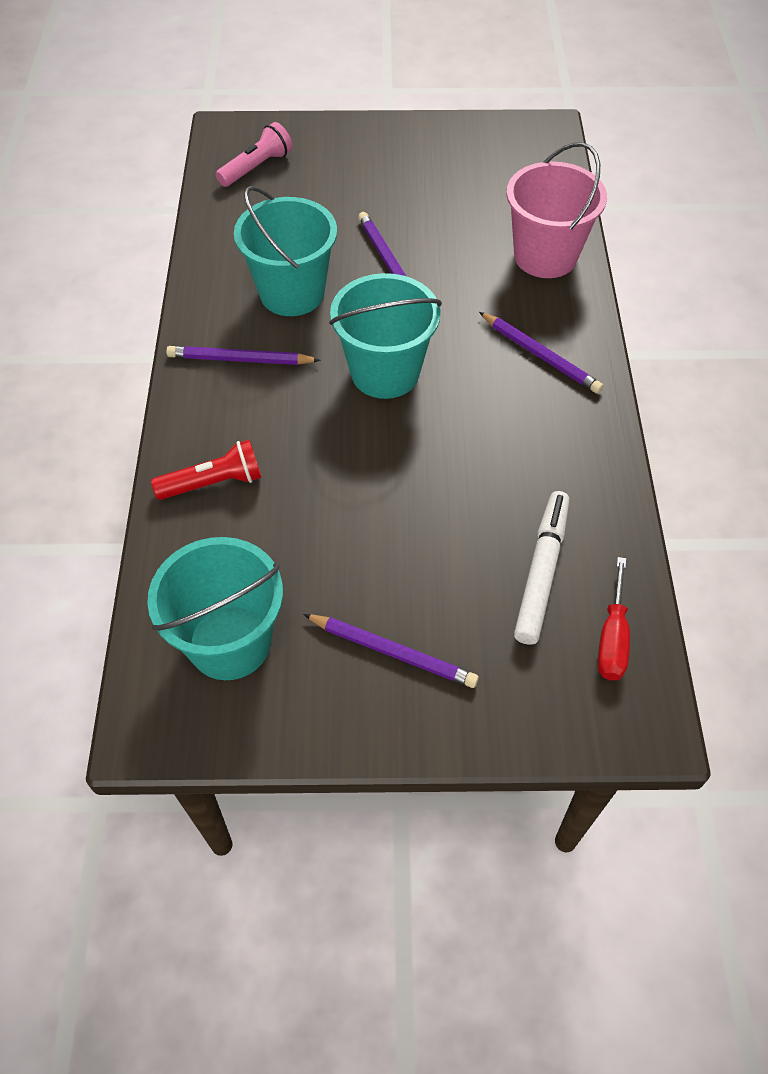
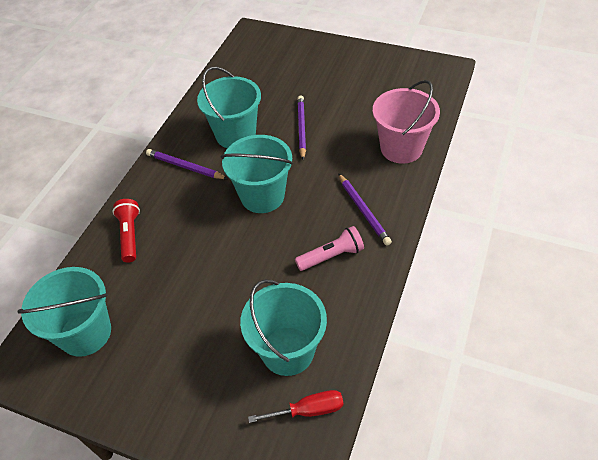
camera: 25 degrees right, 5 degrees down
(213, 483) = (130, 235): red flashlight -> red flashlight turned 105 degrees counterclockwise
(256, 167) = (257, 56): pink flashlight -> pink flashlight (331, 256)
(393, 652) = (171, 371): purple pencil -> none
(541, 571) = (287, 351): white marker -> turquoise bucket
(612, 638) = (308, 410): red screwdriver -> red screwdriver turned 135 degrees counterclockwise

